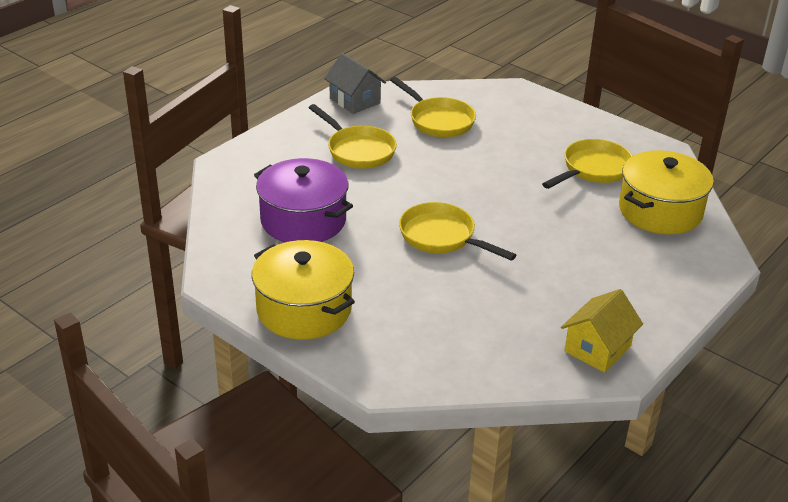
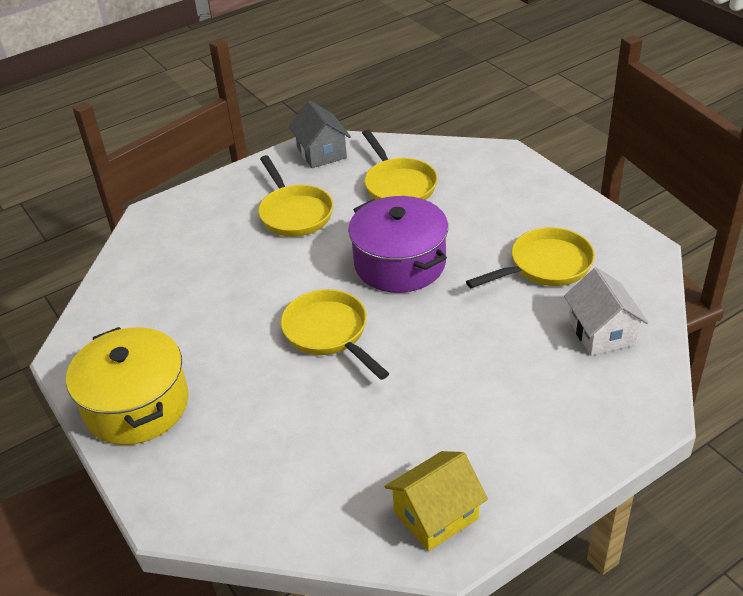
camera: 20 degrees right, 5 degrees up
(303, 220) = (194, 293): purple pot -> purple pot (400, 263)
(660, 211) = (601, 332): yellow pot -> white house

